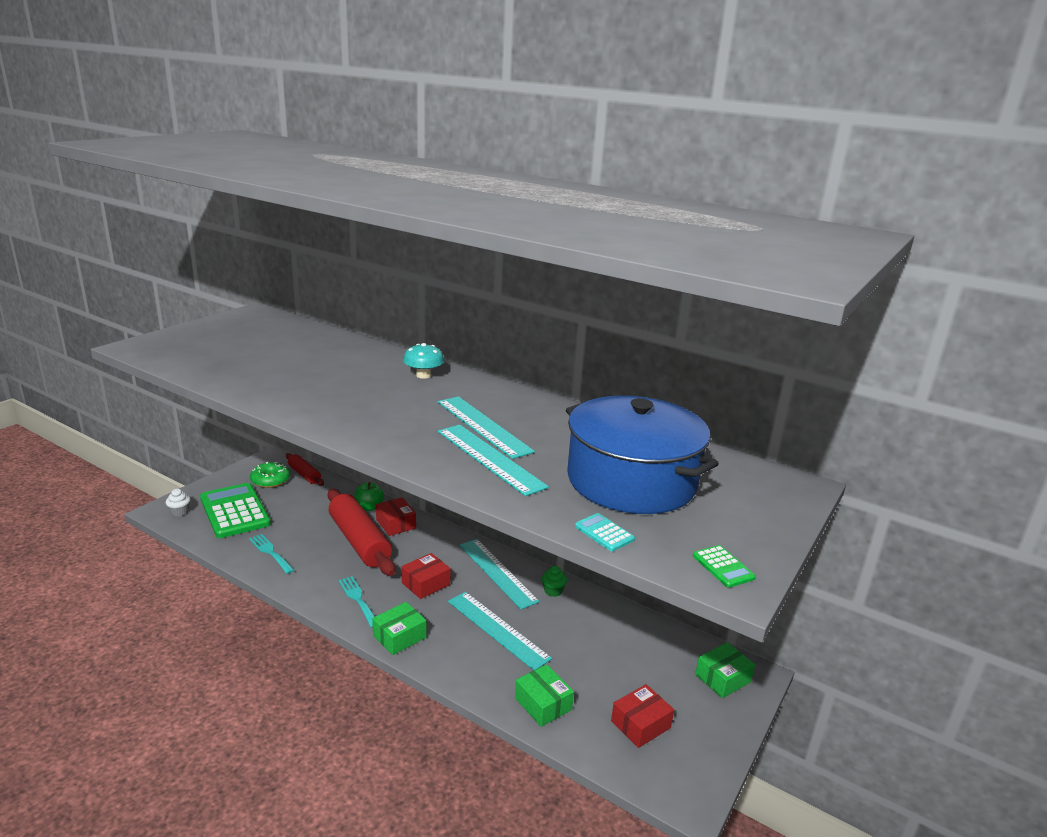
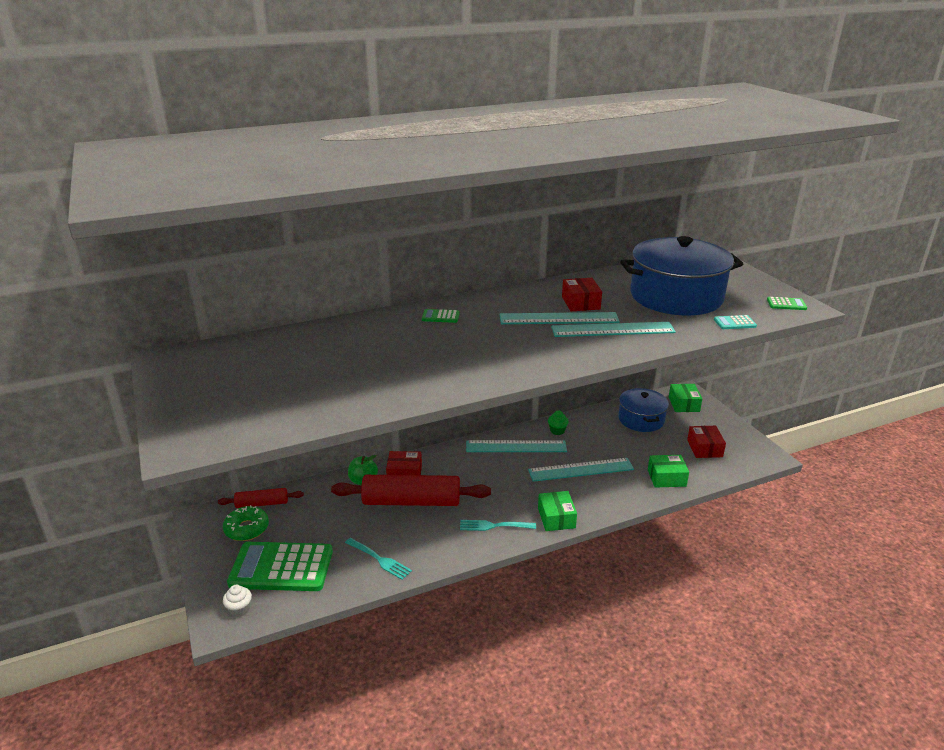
camera: 55 degrees left, 5 degrees up
(270, 552) = (379, 559): turquoise fork -> turquoise fork turned 135 degrees counterclockwise
(423, 375) = (440, 316): turquoise mushroom -> green calculator
(425, 584) = (501, 485): red box -> red box (580, 303)
(644, 649) = (641, 419): none -> blue pot

